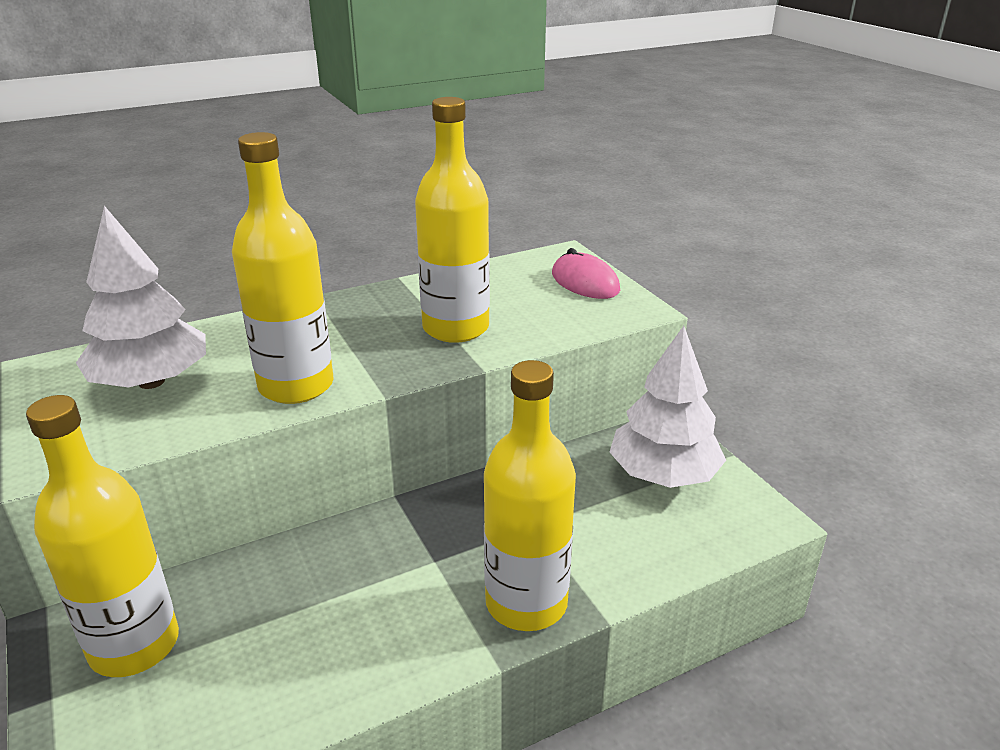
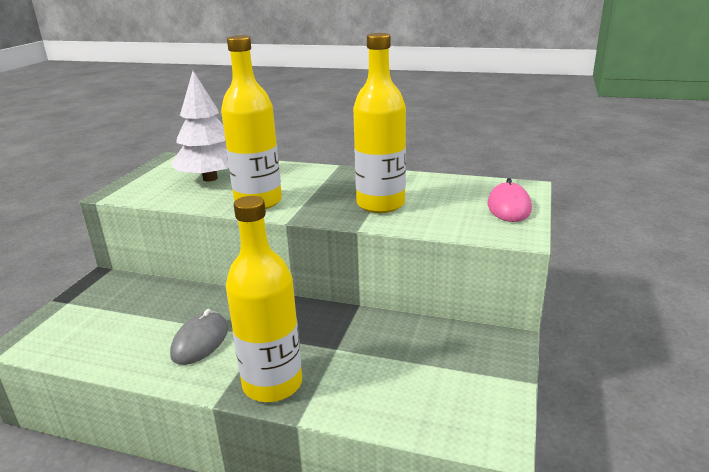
camera: 45 degrees right, 5 degrees down
(134, 645) = (113, 299): yellow bottle -> none
(367, 614) = (200, 341): none -> grey mouse
(663, 475) = (460, 366): white tree -> none

